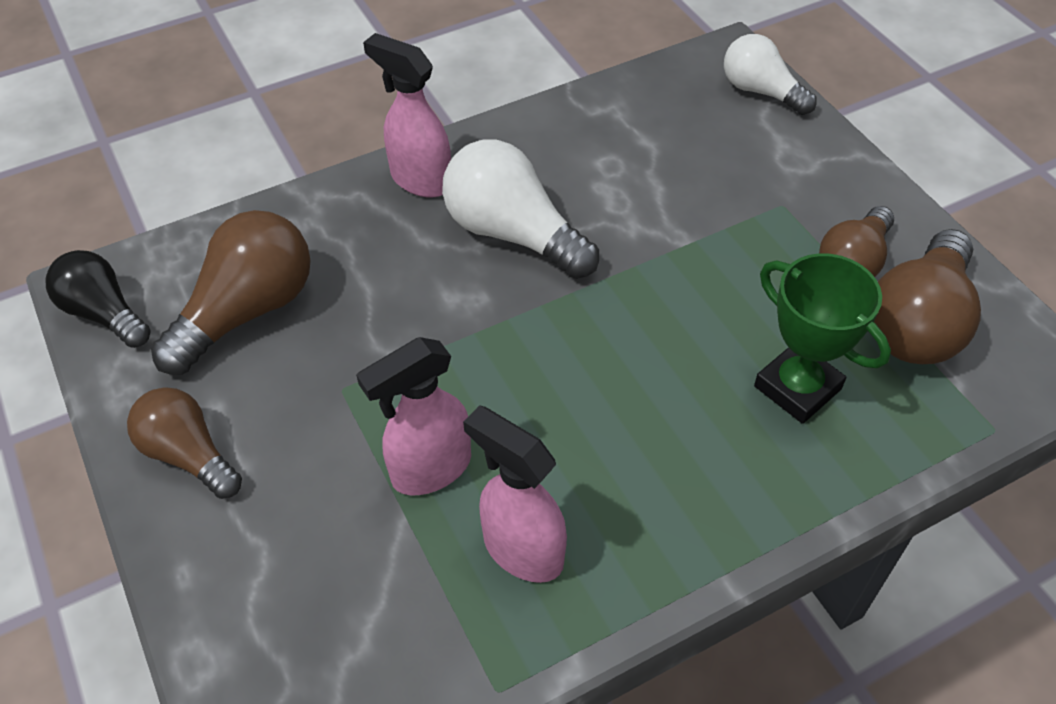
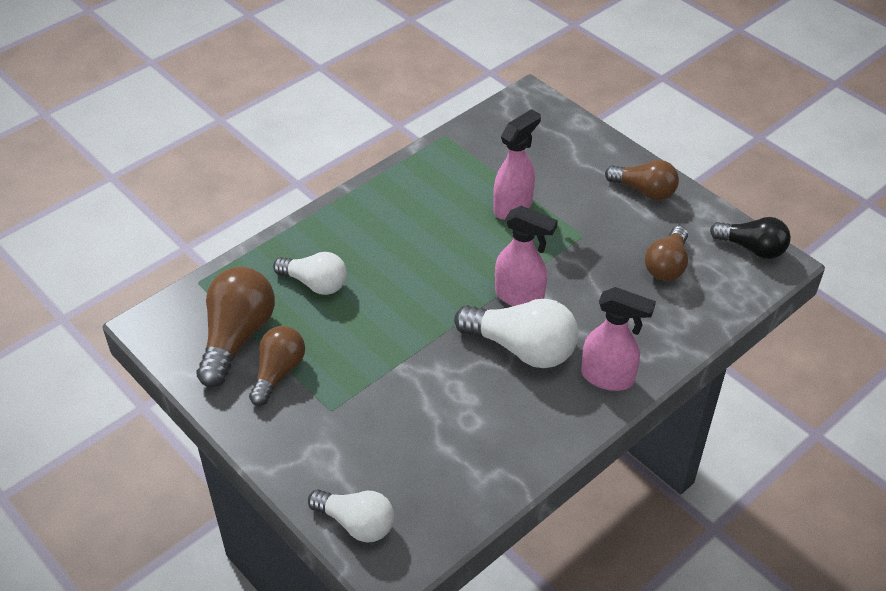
camera: 165 degrees right, 5 degrees down
(247, 311) = (667, 265): brown light bulb -> brown light bulb, size x0.66
(522, 550) = (452, 183): pink spray bottle -> pink spray bottle (520, 297)
(797, 387) = (315, 283): green trophy -> white light bulb

